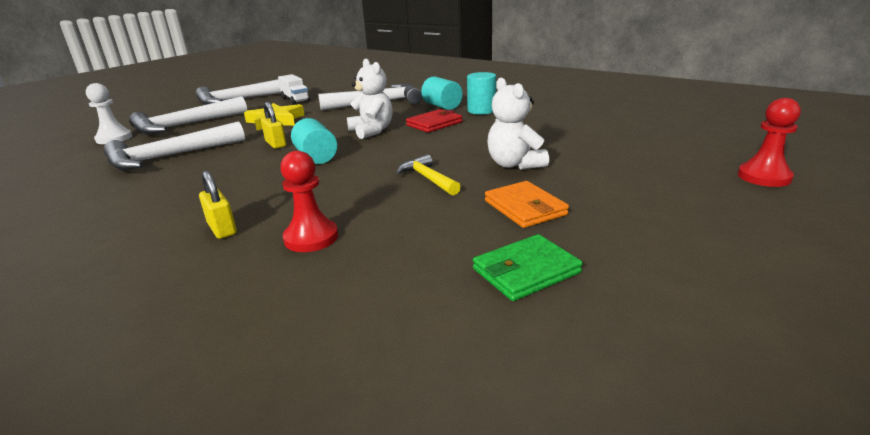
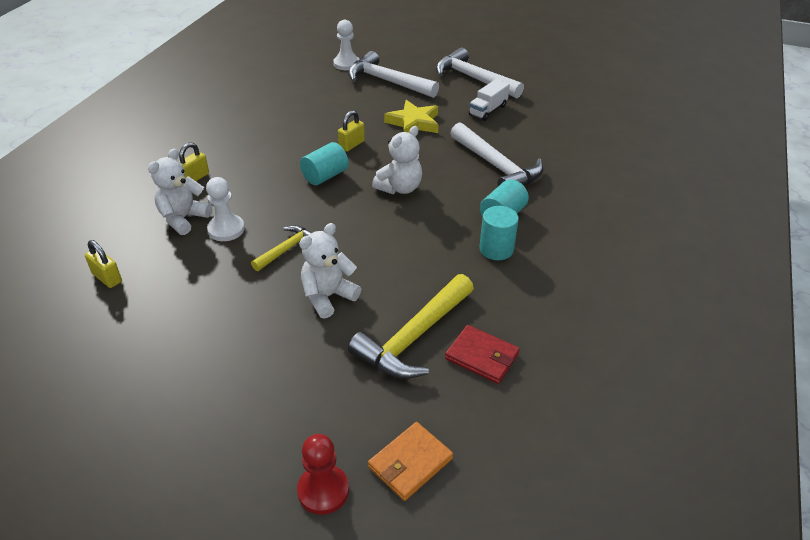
camera: 70 degrees right, 15 degrees up
(170, 156) = (313, 106): white hammer -> none
(311, 238) = (183, 218): red pawn -> white teddy bear
(363, 209) = (226, 229): none -> white pawn
(406, 303) = (107, 278): none -> yellow padlock
(434, 124) = (435, 223): red wallet -> red wallet (482, 356)
(525, 208) = (234, 313): orange wallet -> orange wallet (410, 463)
(526, 271) = (139, 324): green wallet -> none
(577, 138) = (414, 337): none -> yellow hammer

